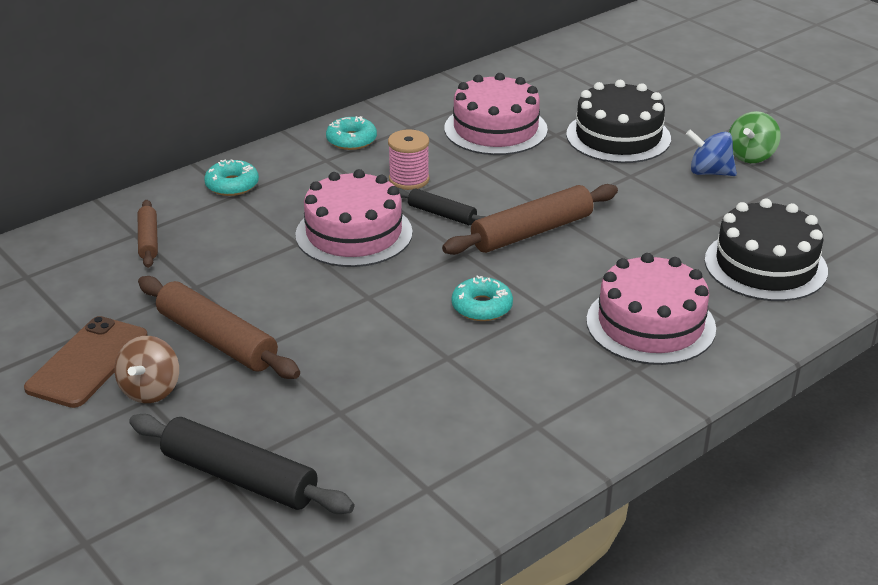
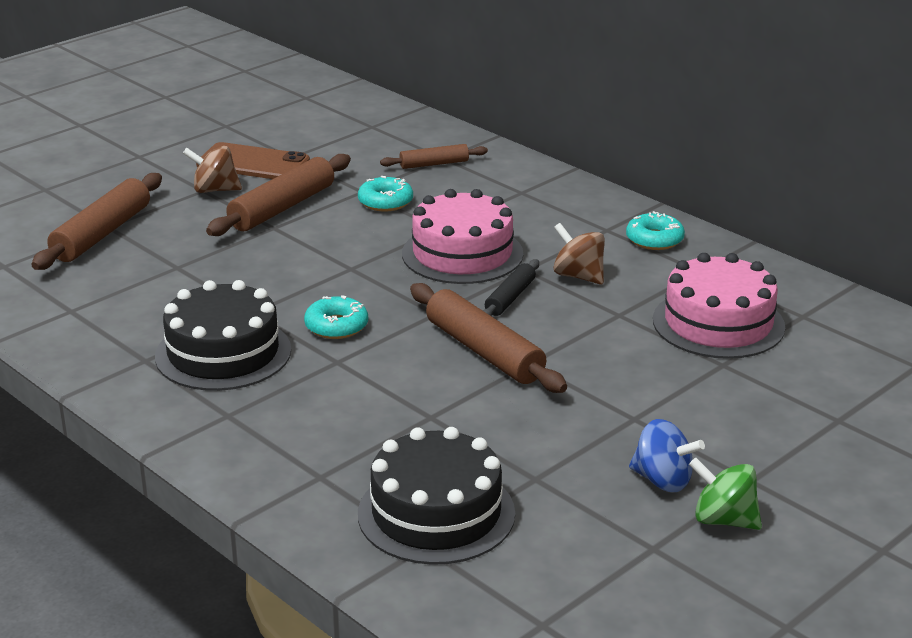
camera: 85 degrees right, 5 degrees down
(232, 185) = (540, 189): turquoise donut -> turquoise donut (385, 202)
(240, 477) = (102, 234): black rolling pin -> brown rolling pin
(409, 179) = (578, 276): pink spool -> brown spinning top
(618, 136) = (736, 410): black cake -> black cake (223, 353)
(650, 324) = (308, 425): pink cake -> none
(709, 172) = (663, 480): blue spinning top -> blue spinning top turned 105 degrees clockwise

